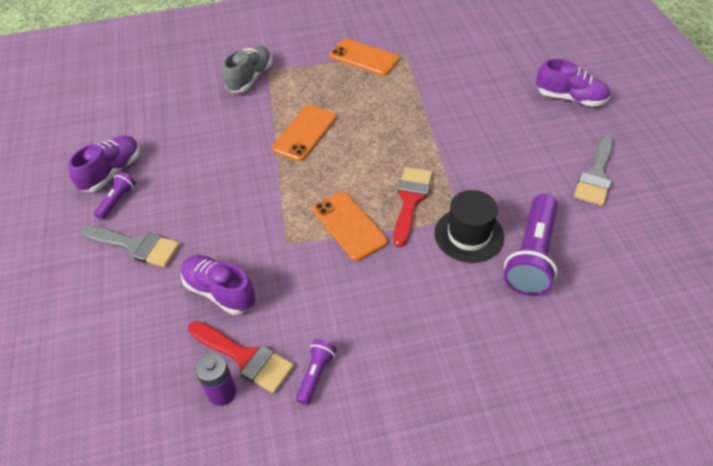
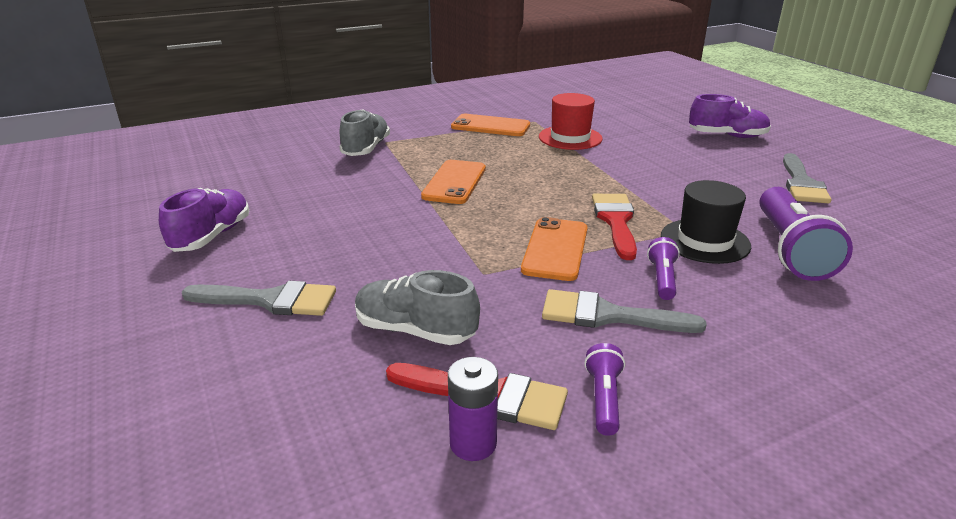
camera: 15 degrees left, 20 degrees down
(117, 200) = (228, 260): purple flashlight -> purple flashlight (662, 279)
(220, 292) = (415, 330): purple shoe -> grey shoe
(349, 226) = (555, 249): orange phone -> orange phone turned 60 degrees clockwise
(355, 301) = (608, 315): none -> grey brush
(426, 83) = (570, 138): none -> red hat

